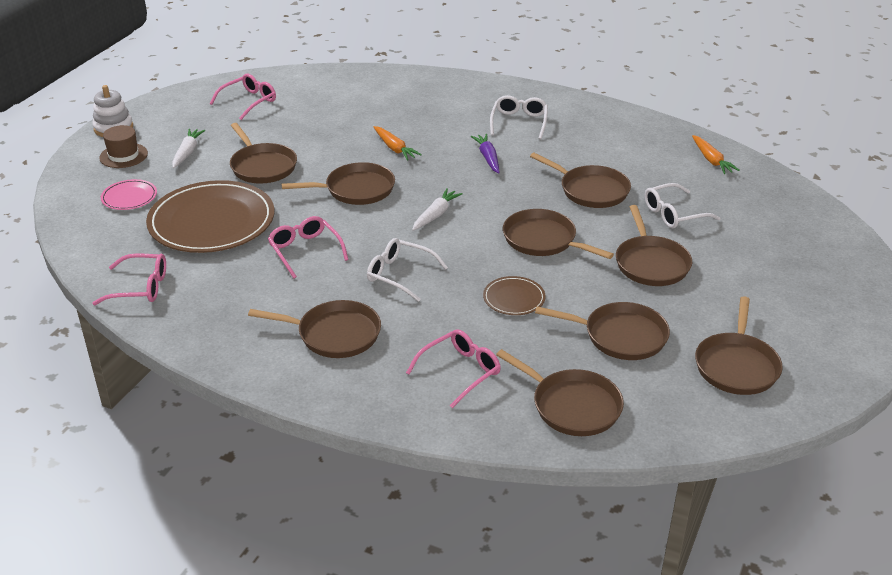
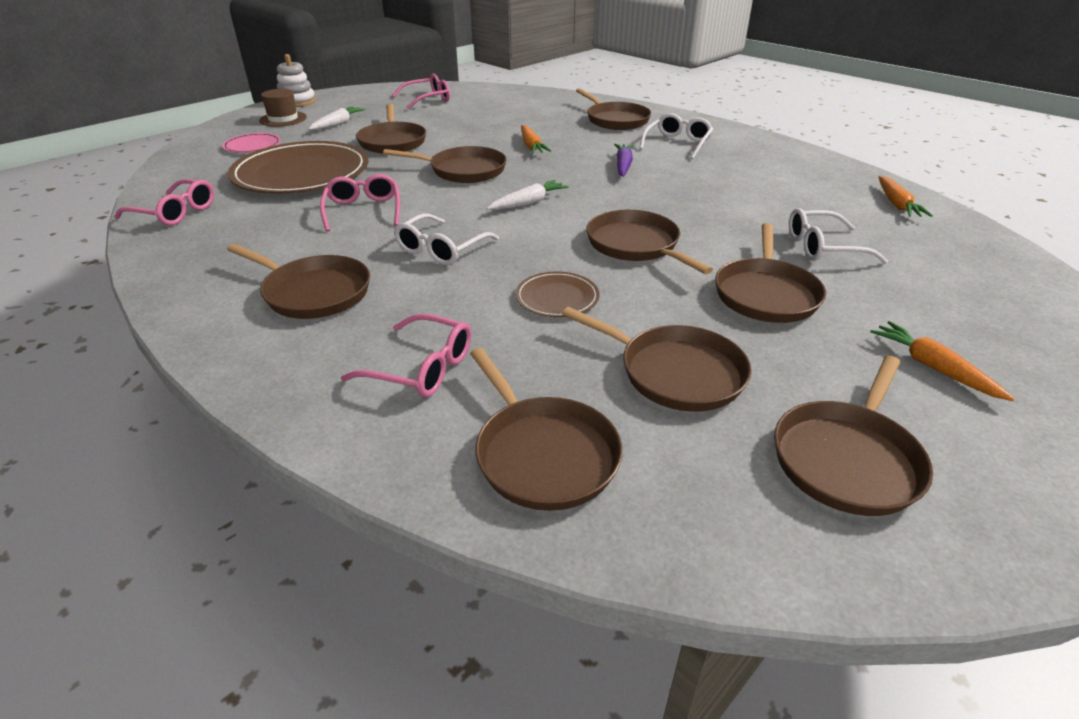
camera: 20 degrees right, 0 degrees up
(400, 275) = (442, 249): white glasses -> white glasses turned 105 degrees counterclockwise
(460, 372) = (421, 368): pink glasses -> pink glasses turned 45 degrees clockwise
(591, 190) = (725, 209): brown pan -> brown pan (615, 120)
(767, 296) = (933, 367): none -> orange carrot

